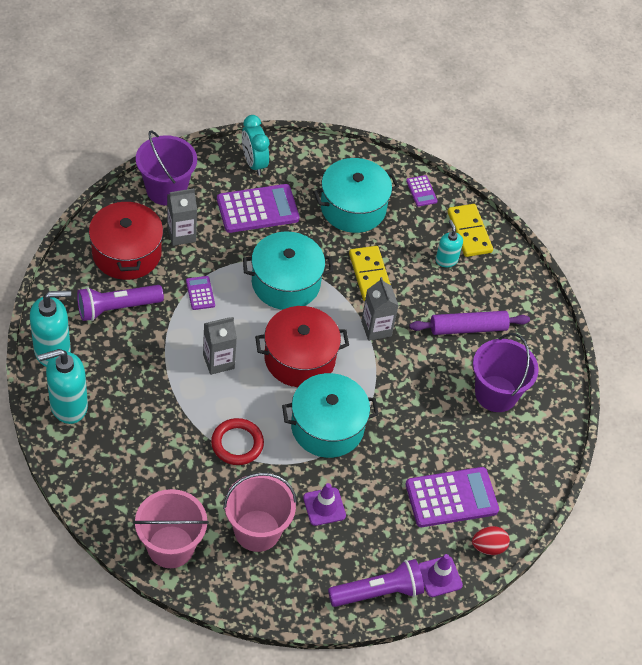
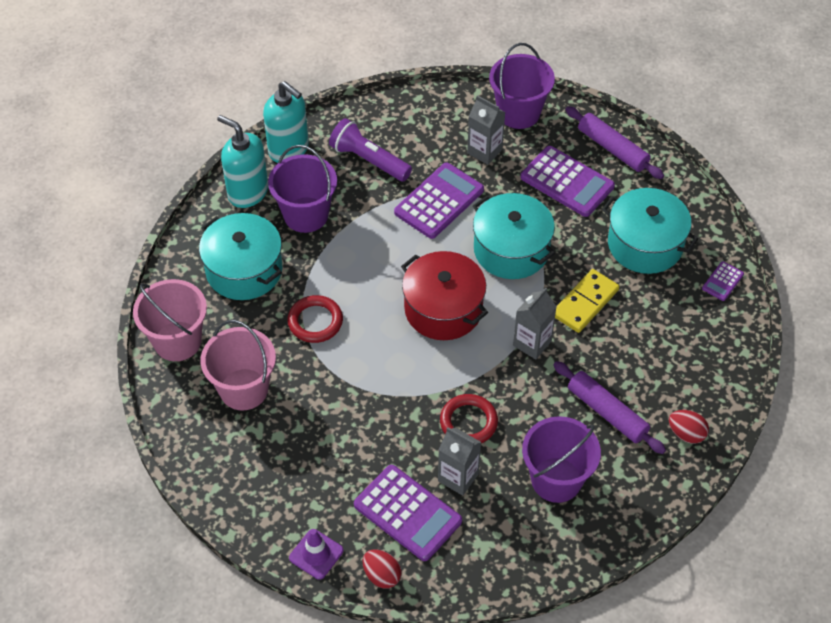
camera: 60 degrees right, 0 degrees up
(127, 253) = (428, 131): red pot -> none
(129, 383) = (306, 215): none -> purple bucket
(200, 293) = (439, 201): purple calculator -> purple calculator, size x2.08
(218, 361) = (384, 257): grey carton -> grey carton (458, 477)
(254, 163) = (612, 148): turquoise clock -> purple rolling pin
(324, 506) = (310, 422): purple traffic cone -> none
(327, 427) = (392, 373): turquoise pot -> turquoise pot (244, 270)
(378, 592) = (259, 516): purple flashlight -> none
(408, 410) = (468, 422): none -> red ring
(446, 260) = (665, 348): turquoise soap dispenser -> none
(469, 232) = (718, 346): yellow domino -> none
(520, 299) = (686, 434): none -> red egg

